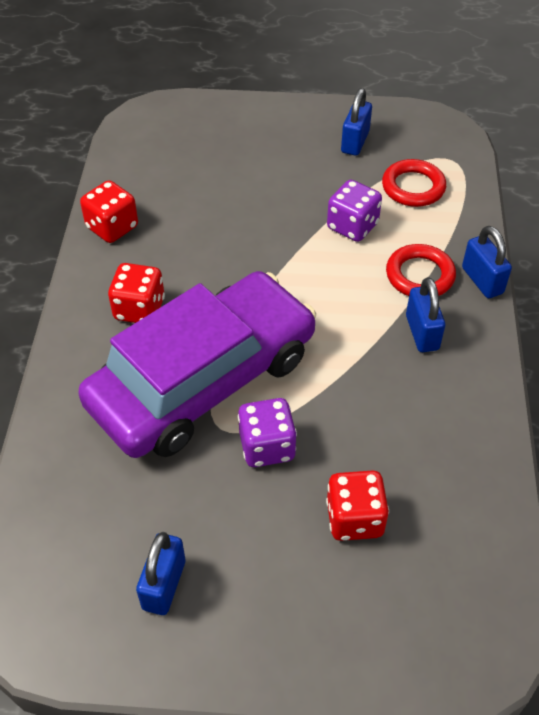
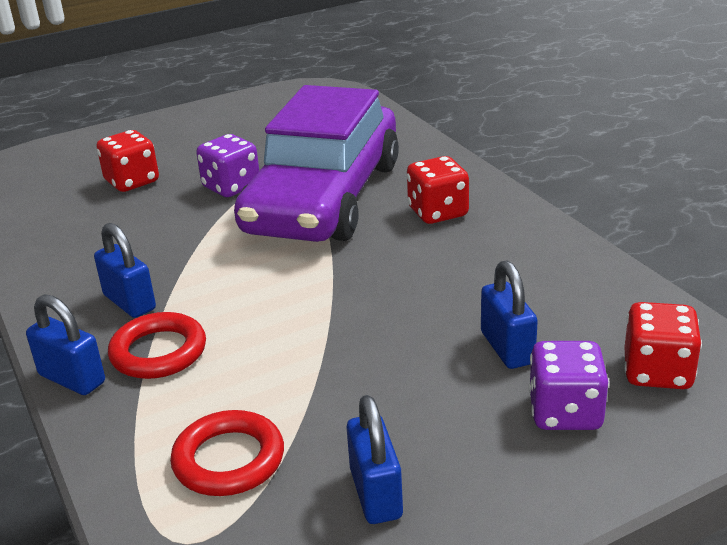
camera: 150 degrees right, 20 degrees down
(112, 227) = (559, 253): red dice -> red dice (657, 372)
(164, 585) = (248, 121): blue padlock -> blue padlock (507, 348)
(352, 226) = (282, 369): purple dice -> purple dice (565, 412)

